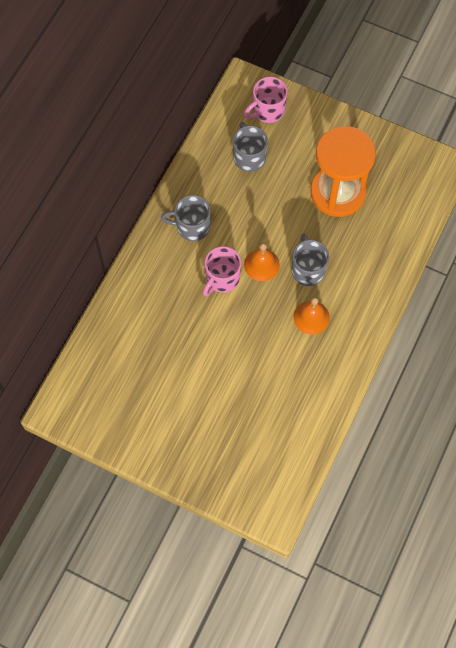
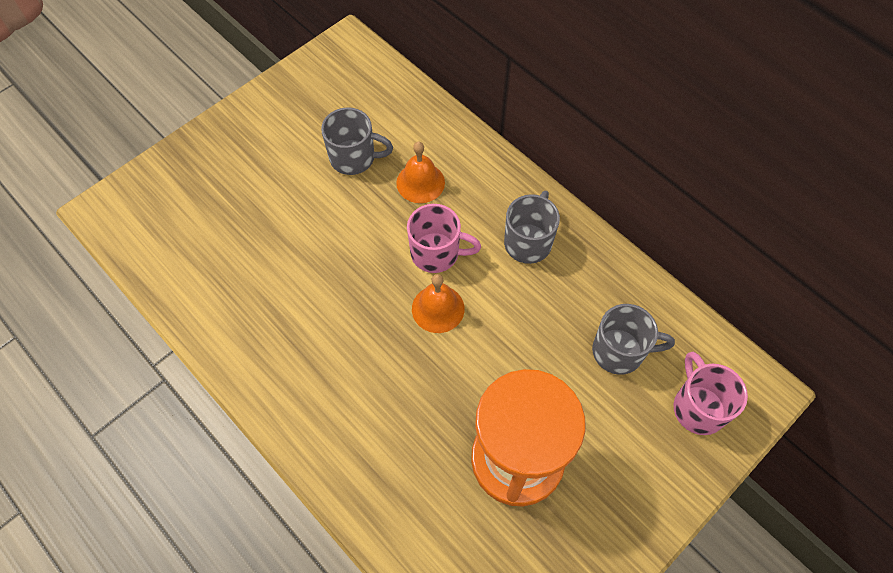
camera: 110 degrees right, 5 degrees down
(222, 279) = (436, 253): pink mug -> pink mug turned 135 degrees clockwise
(307, 270) = (405, 366): grey mug -> grey mug (354, 158)
(311, 317) = (332, 344): orange bell -> orange bell (420, 182)

